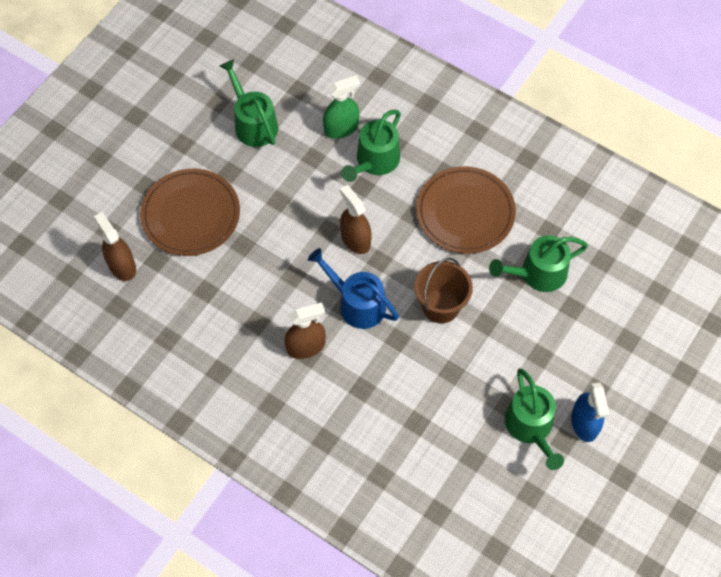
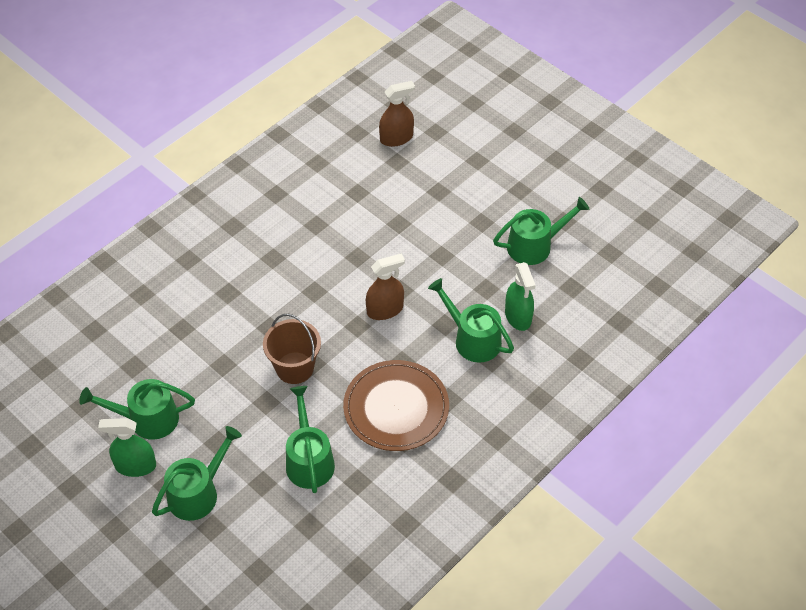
camera: 100 degrees right, 10 degrees down
(191, 214) = (439, 189): brown plate -> none
(306, 346) = (282, 257): brown spray bottle -> none
(357, 304) = (315, 301): blue watering can -> none
(584, 423) = (135, 466): blue spray bottle -> green spray bottle
(597, 360) = (197, 493): none -> green watering can

